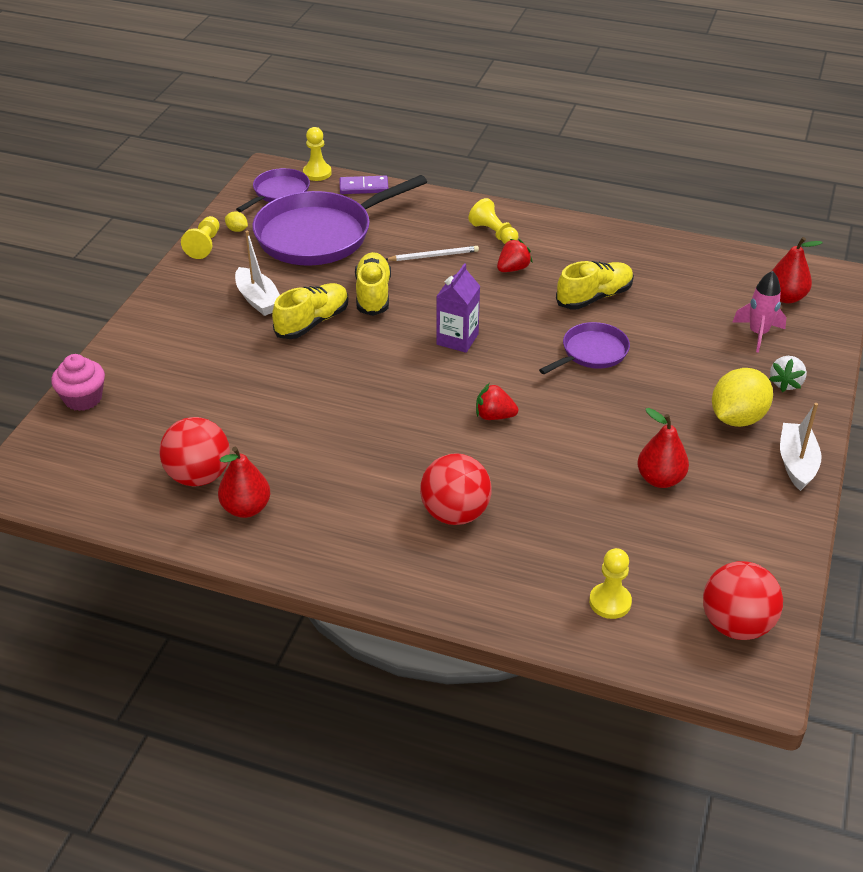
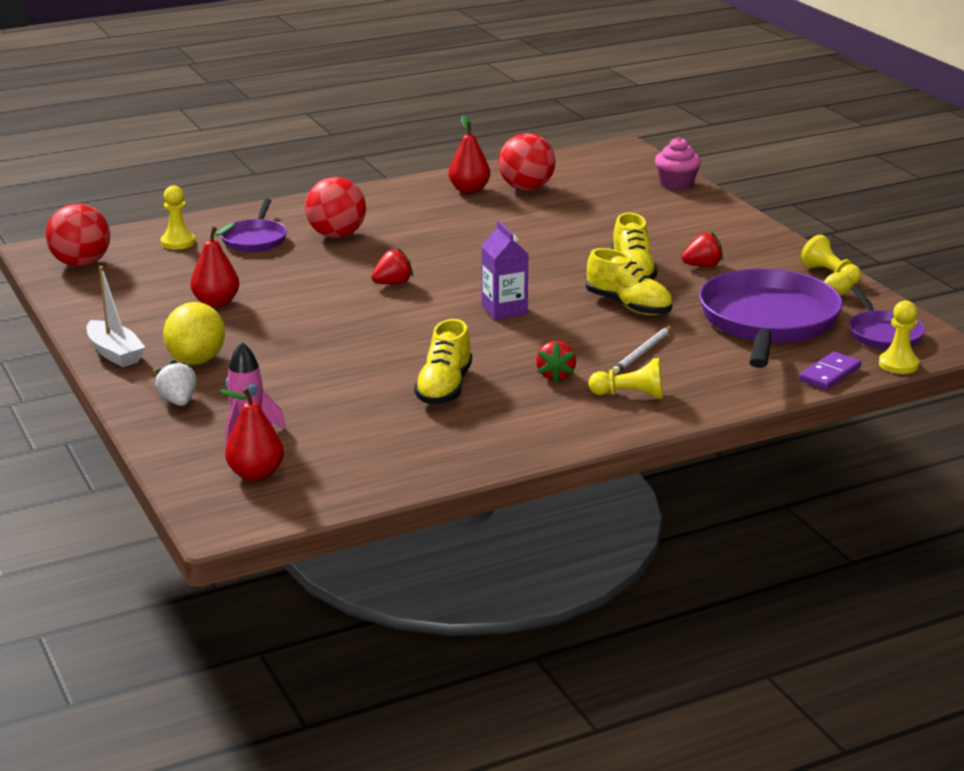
camera: 135 degrees right, 15 degrees down
(258, 300) = (702, 266): white boat -> red strawberry
(592, 352) = (381, 349): purple pan -> purple pan (255, 239)

